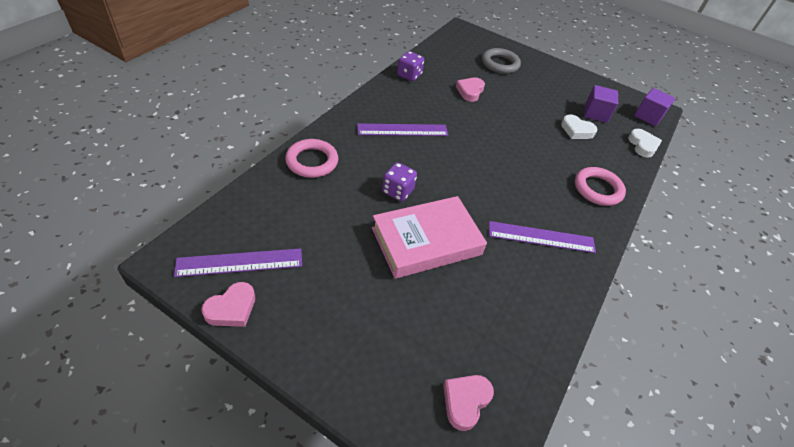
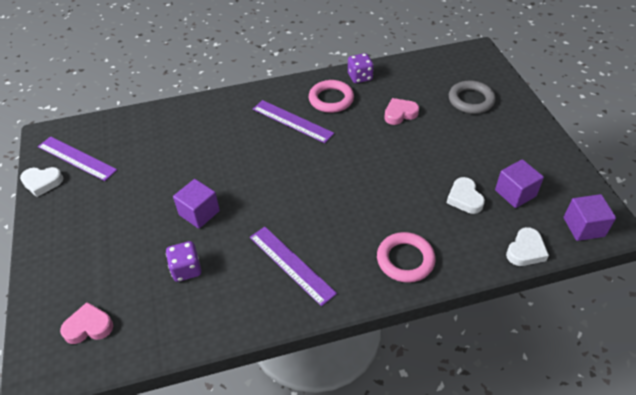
camera: 50 degrees right, 0 degrees up
(232, 308) = (42, 182): pink heart -> white heart
(312, 161) = (195, 114): pink ring -> pink ring (331, 99)
(398, 191) = (226, 166): purple dice -> purple dice (186, 269)
(426, 241) = (199, 213): pink book -> purple cube

